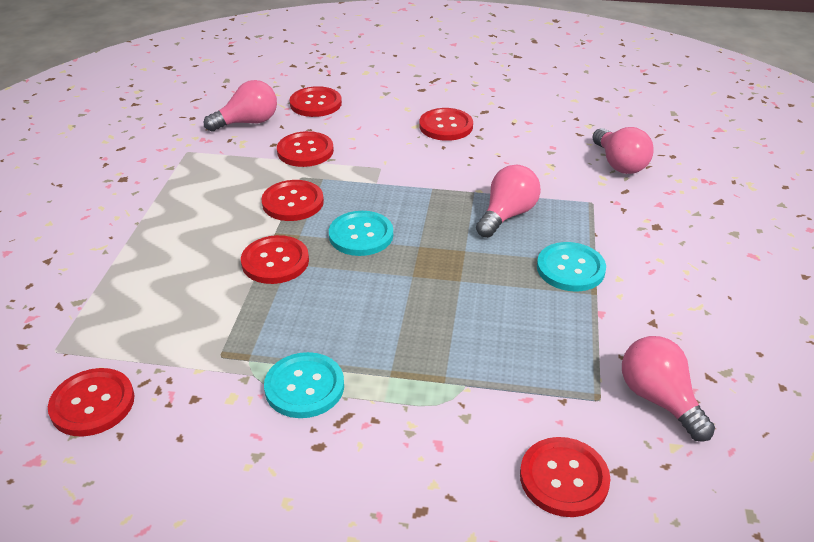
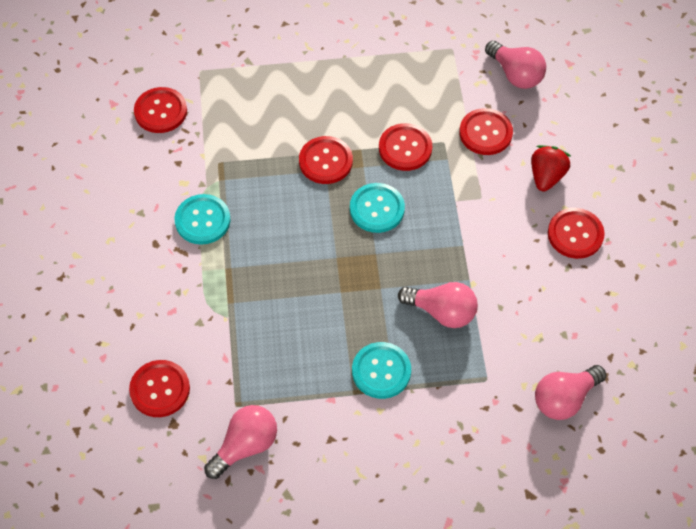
camera: 75 degrees right, 20 degrees up
(315, 103) = (572, 115): red button -> none
(375, 128) = (546, 176): none -> red strawberry

